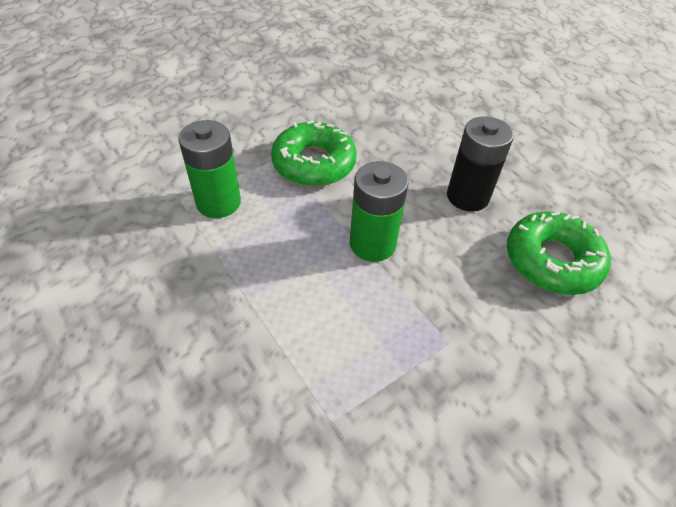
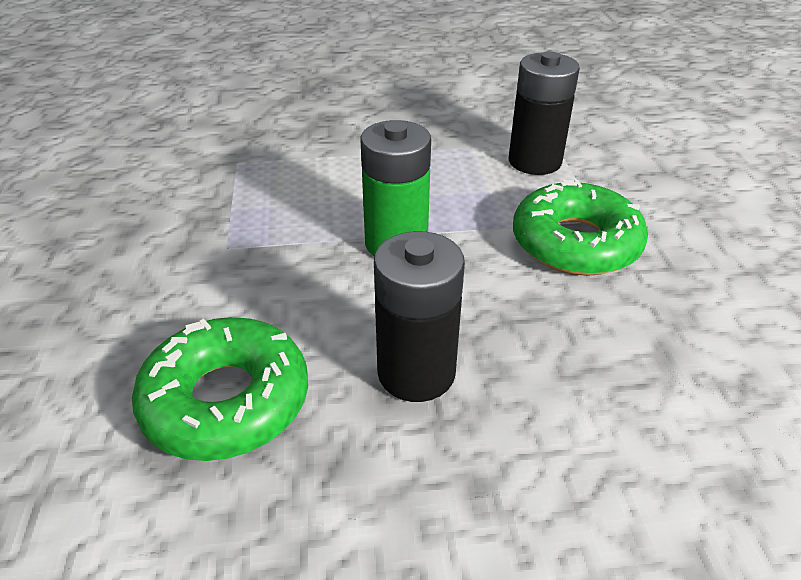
camera: 120 degrees right, 10 degrees down
(218, 202) = (534, 161): green battery -> black battery

